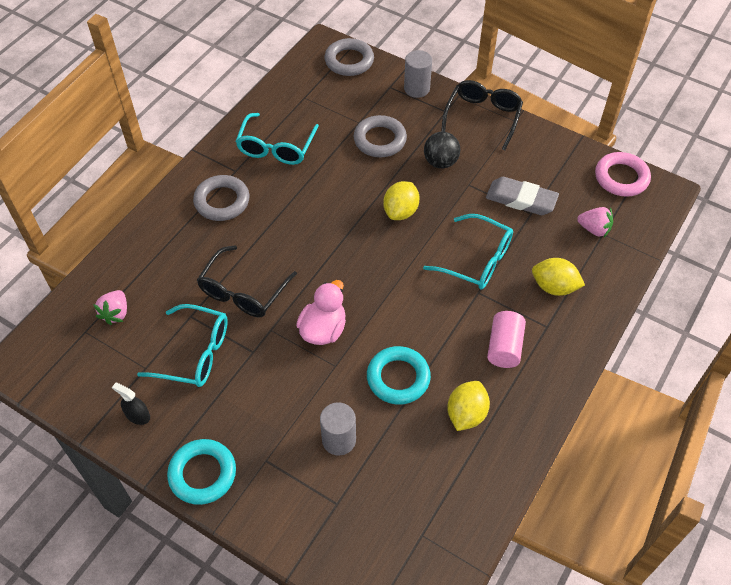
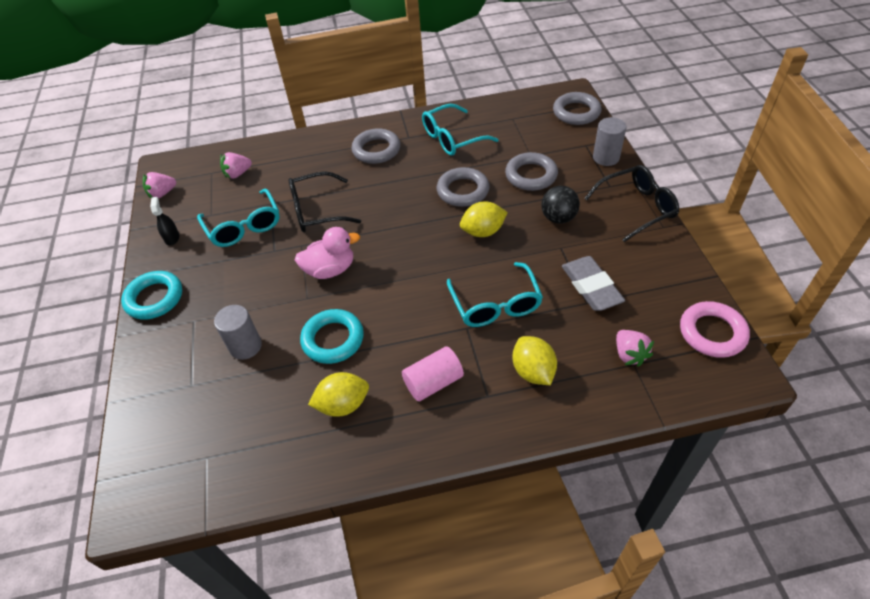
camera: 50 degrees right, 5 degrees down
(62, 387) = (162, 193): none -> pink strawberry
(343, 188) = (463, 191): none -> grey ring

